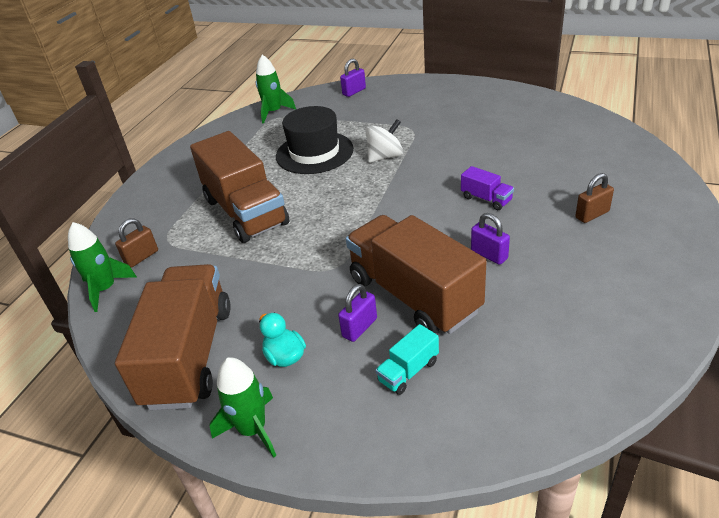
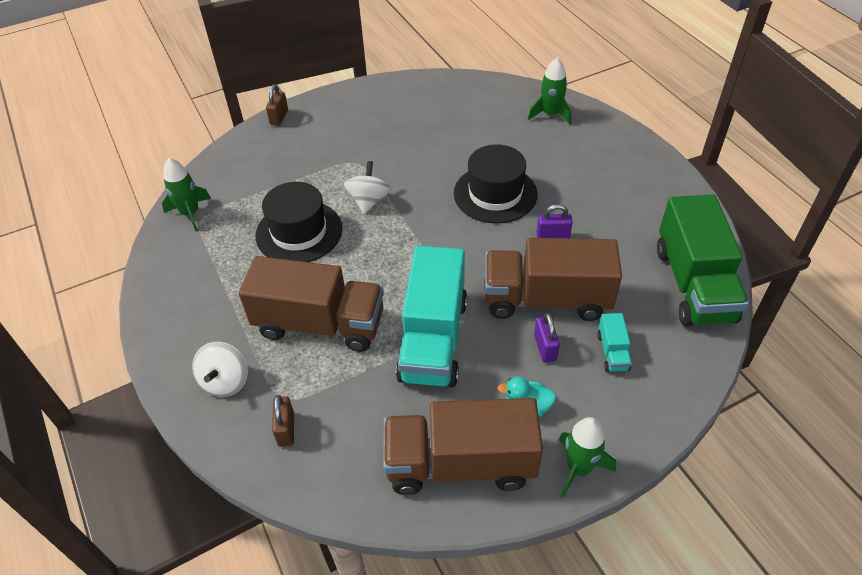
camera: 50 degrees left, 10 degrees up
(105, 289) = (299, 479): green rocket -> green rocket (550, 114)
(156, 210) = (225, 381): none -> white spinning top
(190, 355) = (460, 464): brown truck -> brown truck turned 45 degrees counterclockwise
(294, 266) = (433, 339): none -> turquoise truck
(354, 91) = (244, 150): purple padlock -> none
(486, 199) = (495, 194): purple truck -> black hat
(572, 375) = (693, 284): none -> green truck
(592, 214) = (574, 166): brown padlock -> brown padlock (279, 117)

